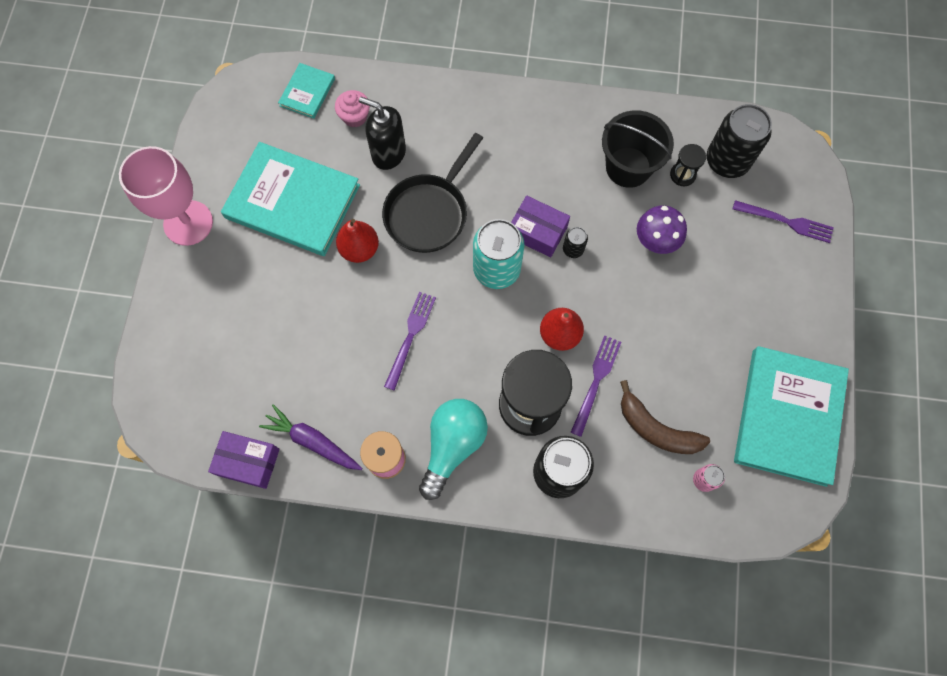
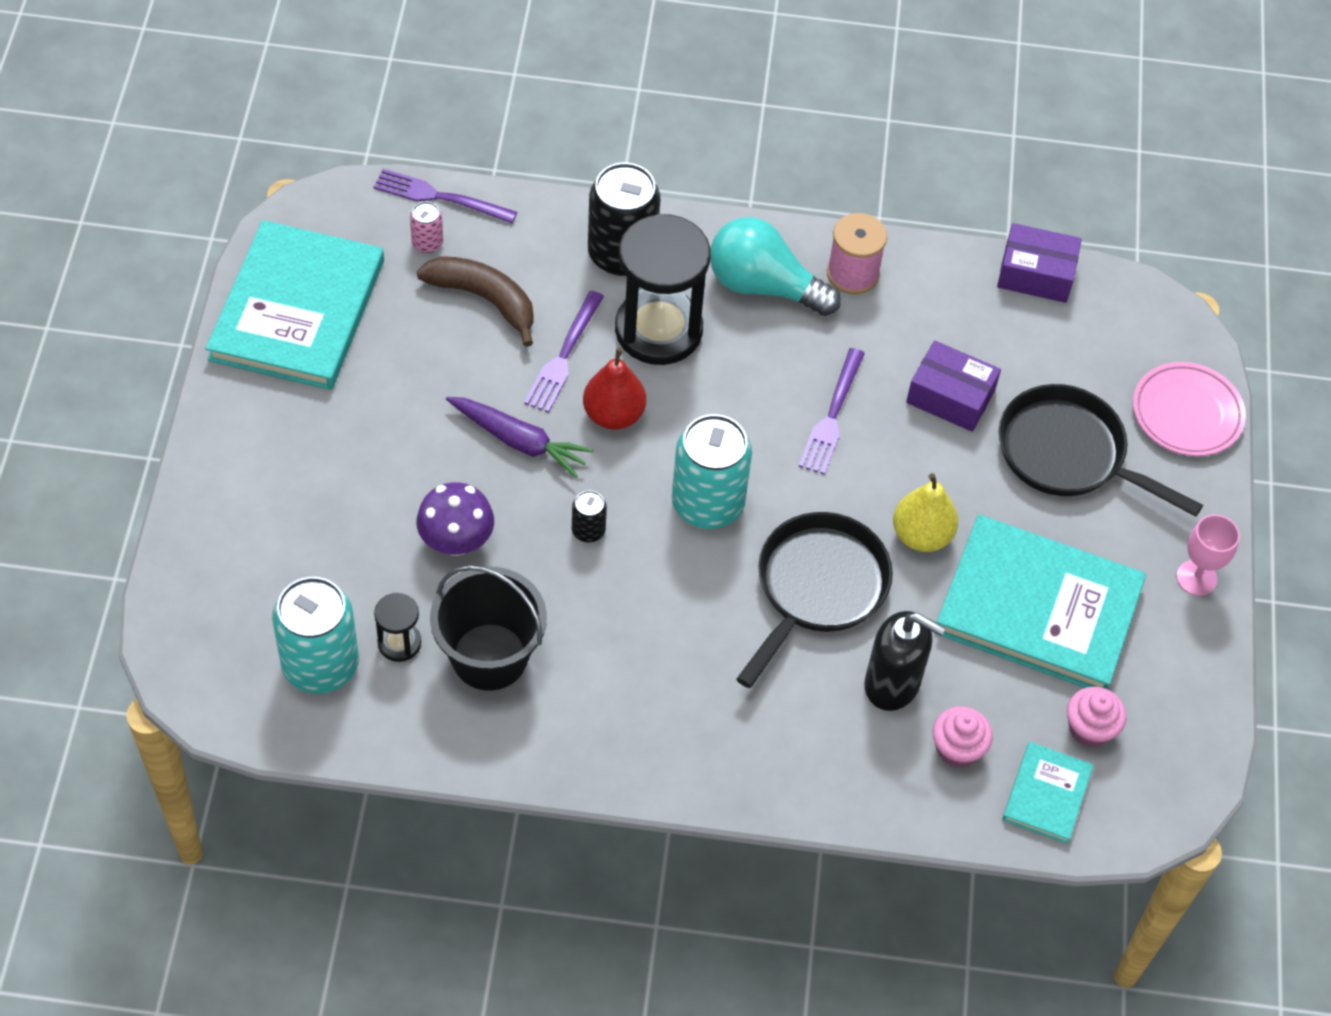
camera: 175 degrees right, 15 degrees down
(164, 343) = (1186, 413): none -> pink plate
(188, 223) = (1196, 578): pink goblet -> pink goblet, size x0.53
(253, 310) = (1068, 454): none -> black pan
(275, 129) = (1090, 729): none -> pink cupcake
(312, 441) = (954, 294): purple carrot -> purple carrot (519, 441)
(359, 249) = (921, 535): red pear -> yellow pear
(452, 446) = (764, 286): turquoise light bulb -> turquoise light bulb turned 90 degrees clockwise
(537, 231) = (643, 557): purple box -> purple box (950, 397)
(727, 161) = (320, 665): black can -> turquoise can
(787, 222) = (240, 566): purple fork -> purple fork (438, 197)

